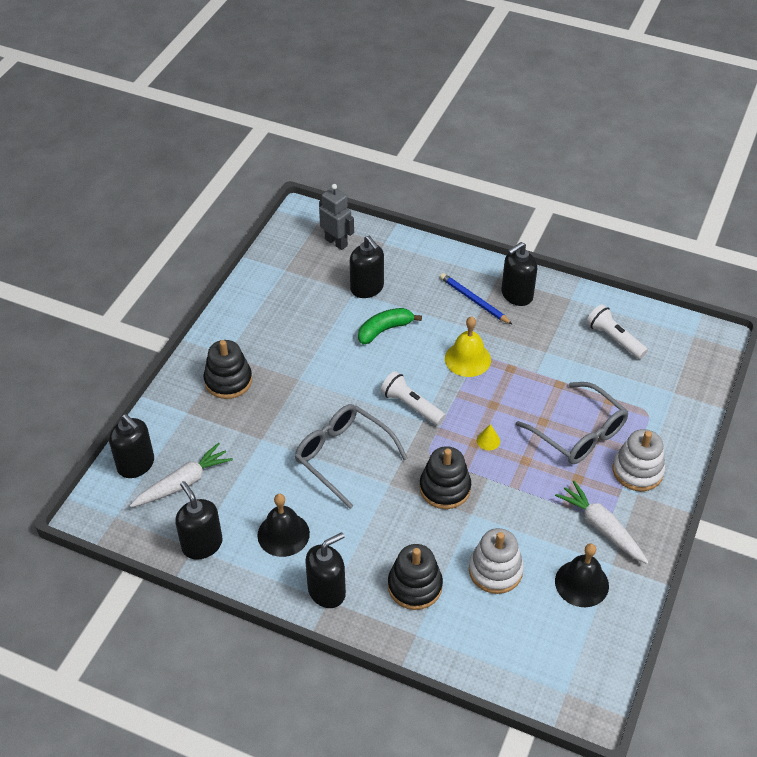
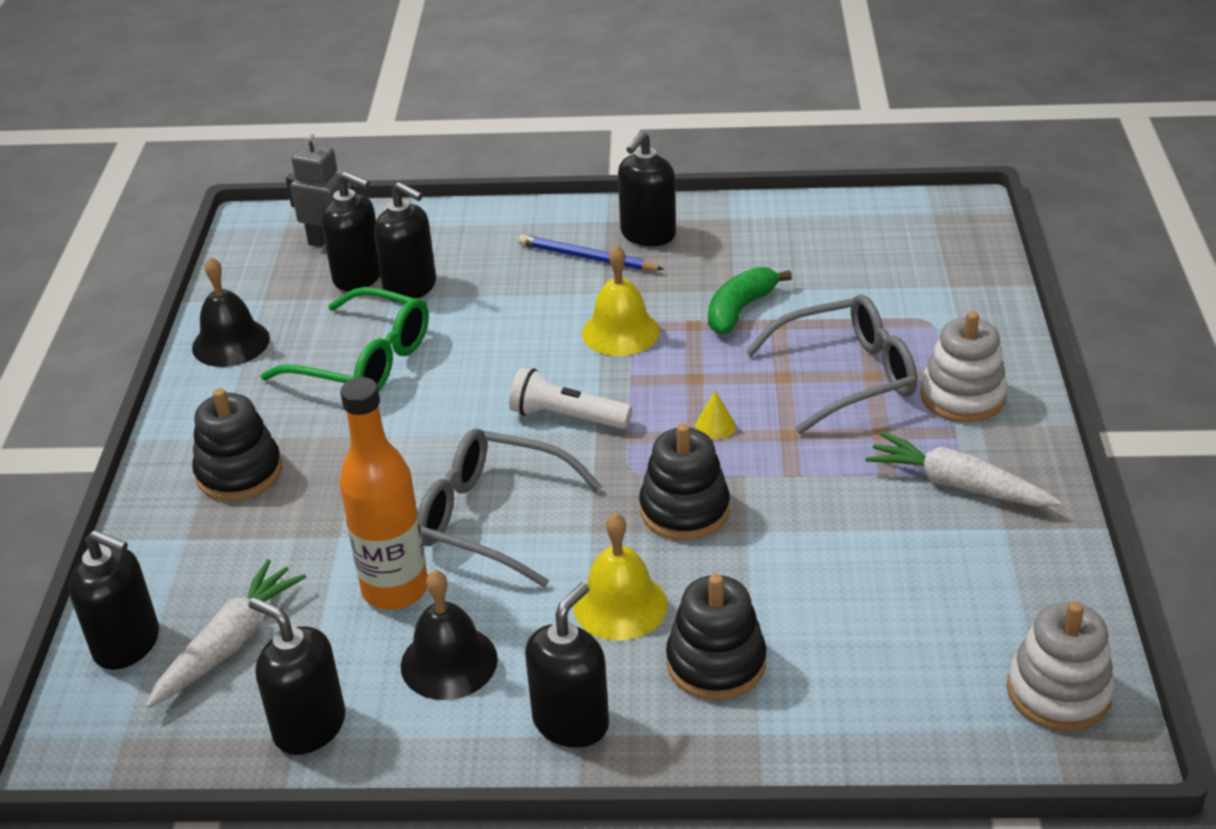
camera: 20 degrees left, 10 degrees down
(275, 481) = (395, 589): none -> orange bottle
(321, 331) = (364, 361): none -> green glasses
(342, 271) = (358, 276): none -> black soap dispenser
(383, 533) = (620, 605): none -> yellow bell
(385, 330) = (468, 332): green banana -> green banana (740, 310)
(495, 570) = (832, 596): white stacking toy -> white stacking toy (1058, 692)
(579, 433) = (846, 376): grey glasses -> grey glasses turned 45 degrees counterclockwise
(581, 583) = (976, 569): black bell -> black bell (231, 343)
(614, 339) = (823, 247): white flashlight -> none

